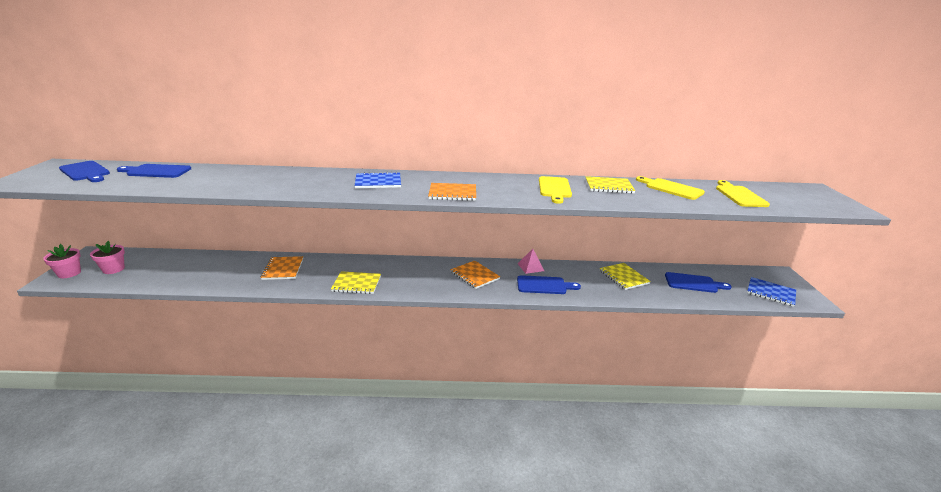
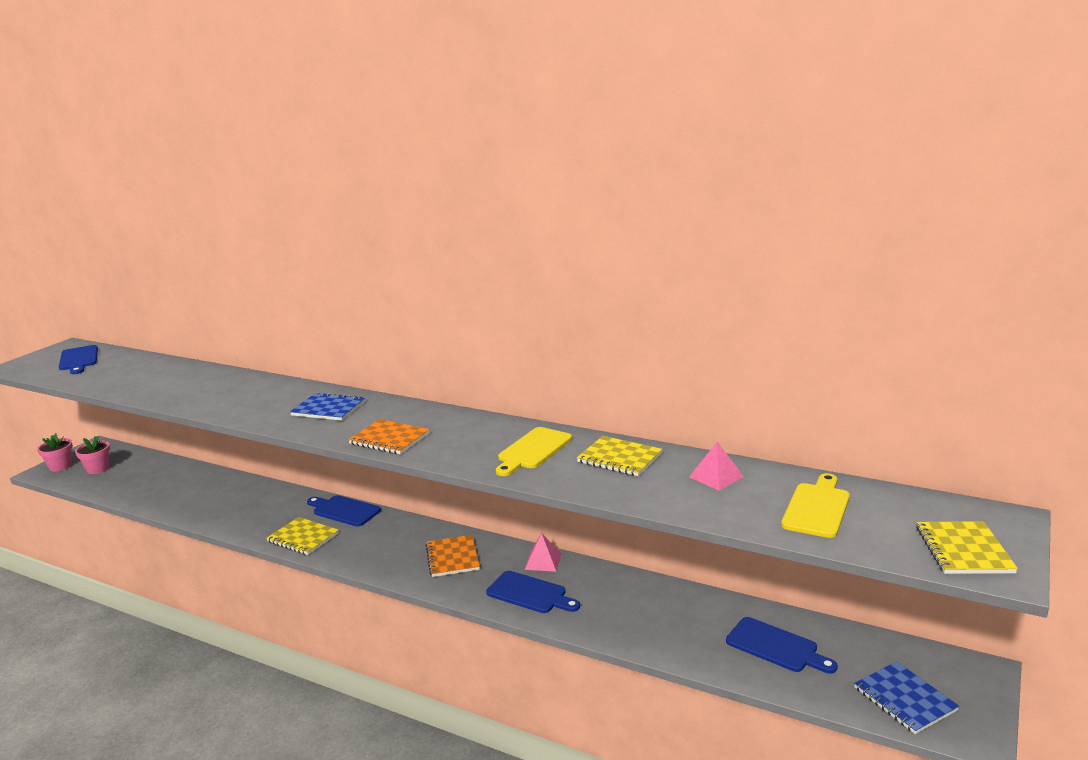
camera: 30 degrees right, 5 degrees down
(156, 171) = (135, 365): blue cutting board -> blue cutting board (344, 510)
(283, 269) = (246, 501): orange notebook -> none
(624, 277) = (667, 609): yellow notebook -> yellow notebook (964, 550)
(671, 188) = (716, 477): yellow cutting board -> pink pyramid

